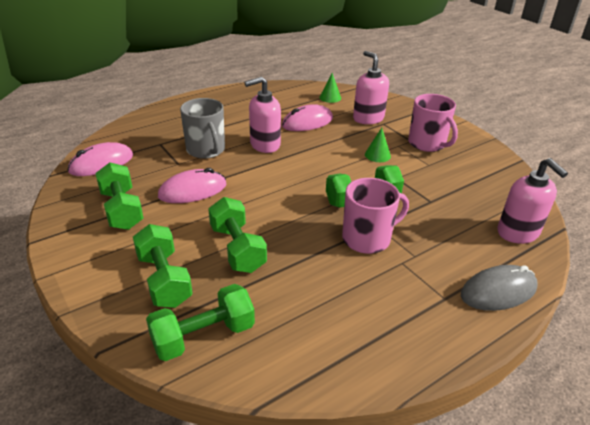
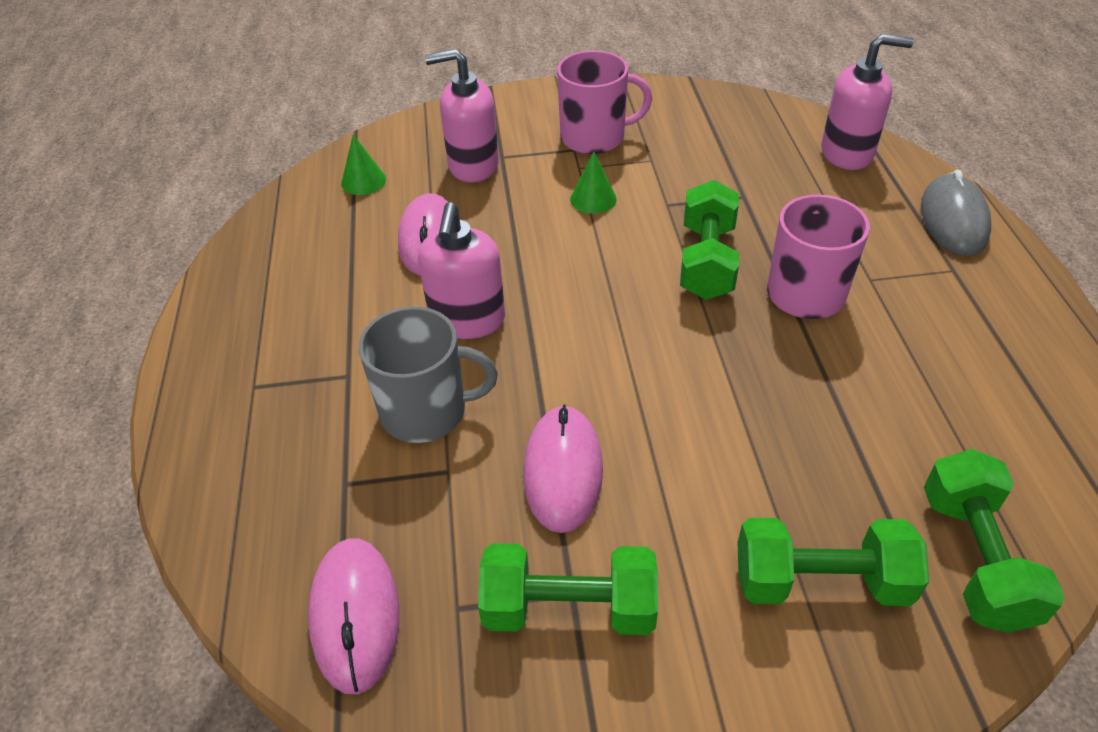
camera: 60 degrees left, 10 degrees up
(237, 248) = (771, 453): green dumbbell -> none

